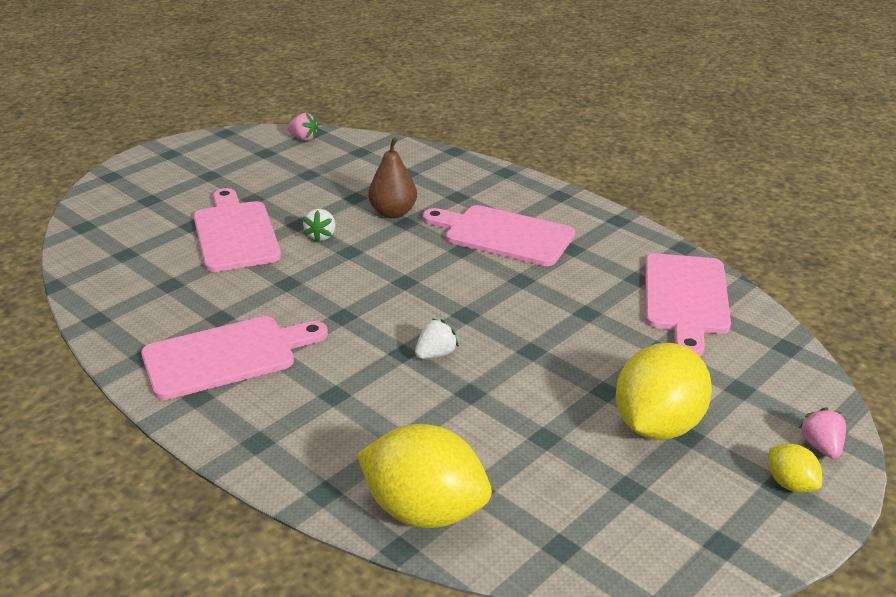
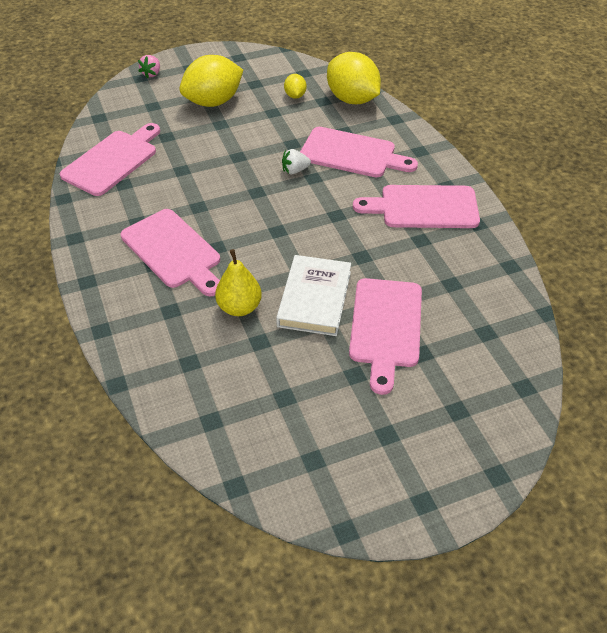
camera: 155 degrees left, 15 degrees up
(303, 138) = (257, 476): pink strawberry -> none
(321, 236) = (314, 299): white strawberry -> white book
(366, 403) = (352, 154): none -> pink cutting board
(393, 213) = (239, 307): brown pear -> yellow pear
(790, 484) = (185, 66): yellow lemon -> yellow lemon (295, 96)

